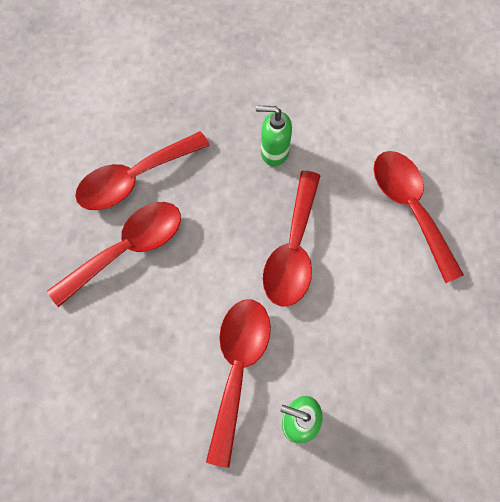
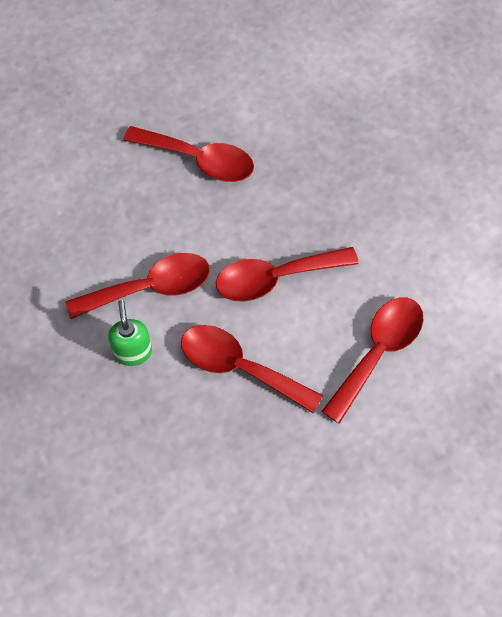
camera: 60 degrees right, 5 degrees down
(134, 178) = (261, 130): red spoon -> red spoon (239, 367)
(274, 152) = (358, 218): green soap dispenser -> none

